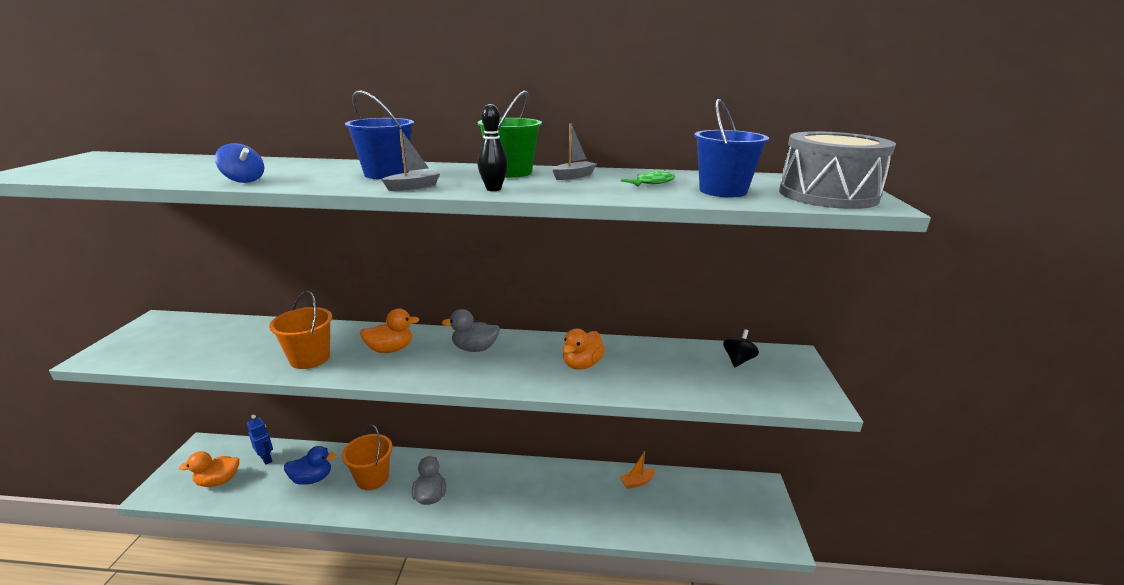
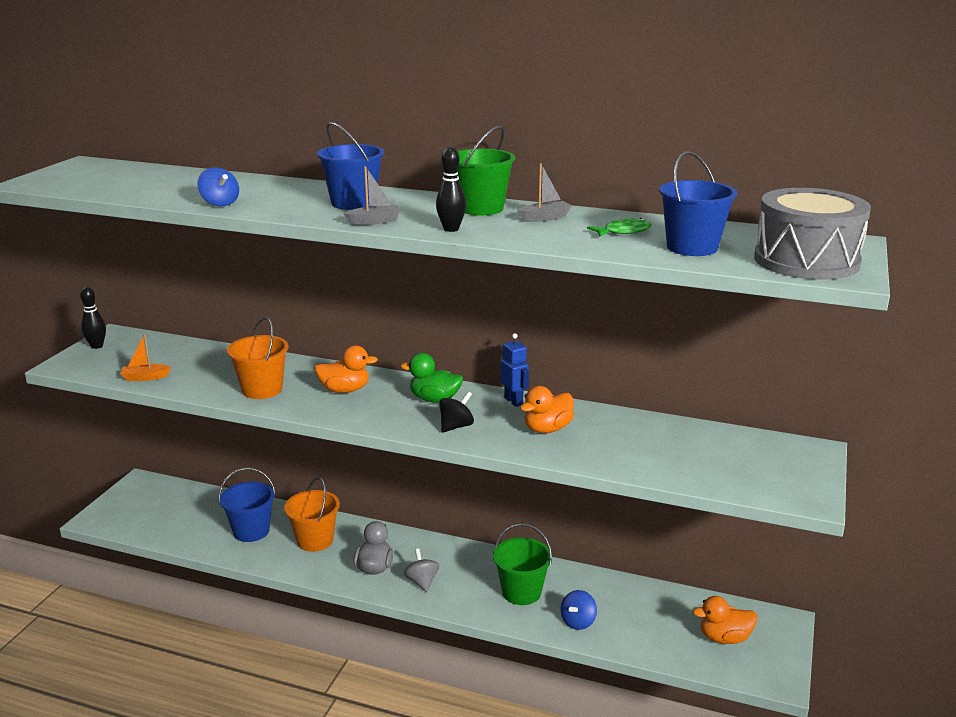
camera: 15 degrees right, 0 degrees up
(136, 333) = (97, 346): none -> black bowling pin
(218, 481) = (156, 519): orange duck -> orange duck (724, 638)
(266, 458) = (205, 504): blue robot -> blue robot (514, 401)
(312, 478) = (251, 531): blue duck -> blue bucket
(474, 503) = (422, 582): none -> grey spinning top
(475, 348) = (434, 399): grey duck -> green duck
(560, 497) = (521, 592): none -> green bucket
(613, 518) = (578, 622): none -> blue spinning top
(637, 482) = (621, 592): orange boat -> orange boat (145, 377)
(738, 360) = (736, 446): black spinning top -> black spinning top (456, 426)

